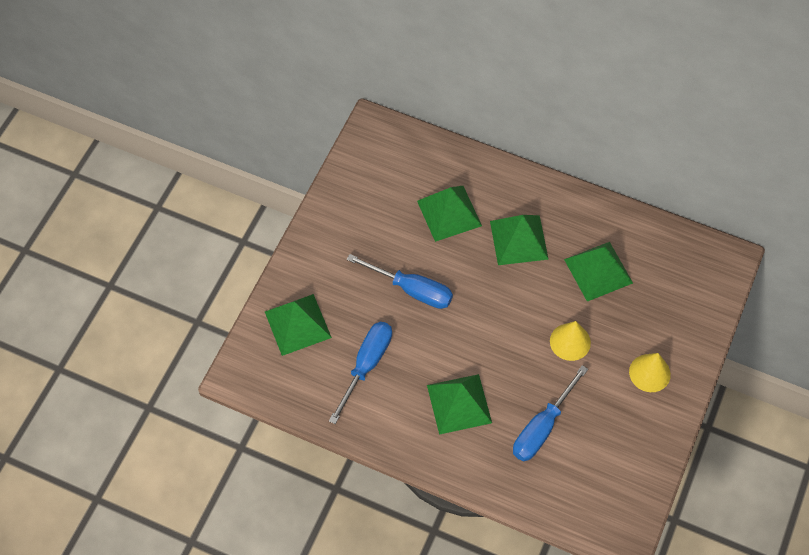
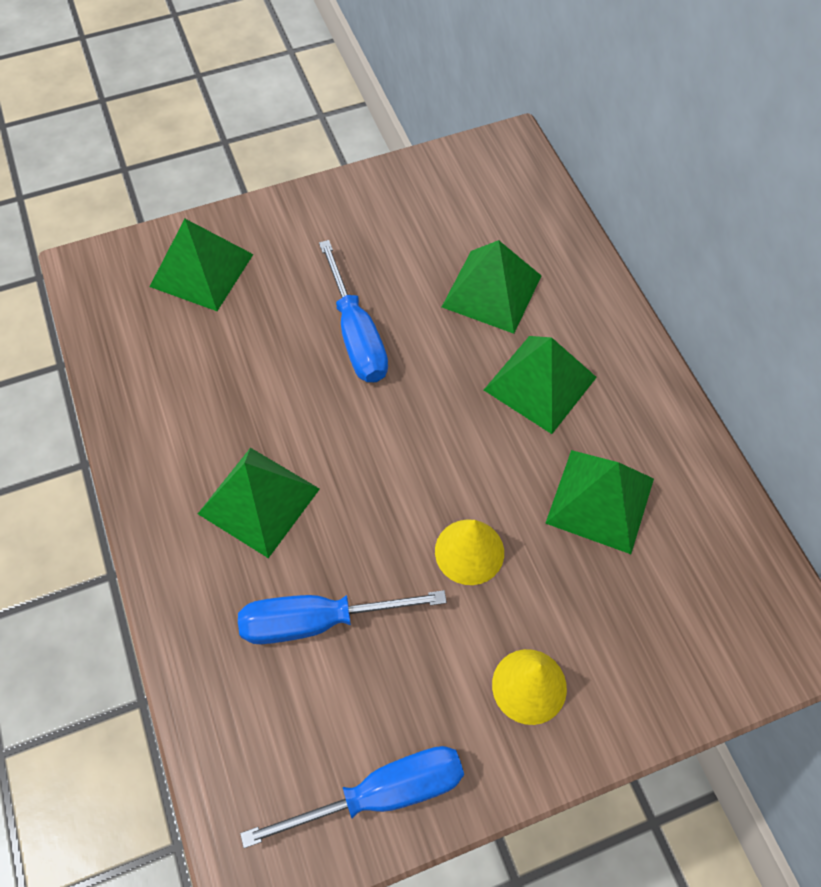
camera: 45 degrees right, 0 degrees up
(366, 365) = (216, 369): blue screwdriver -> blue screwdriver (382, 793)

